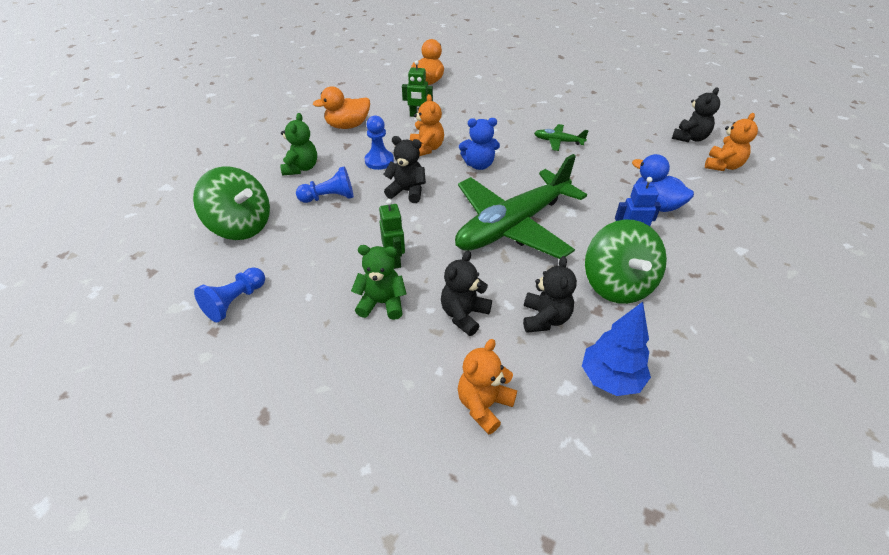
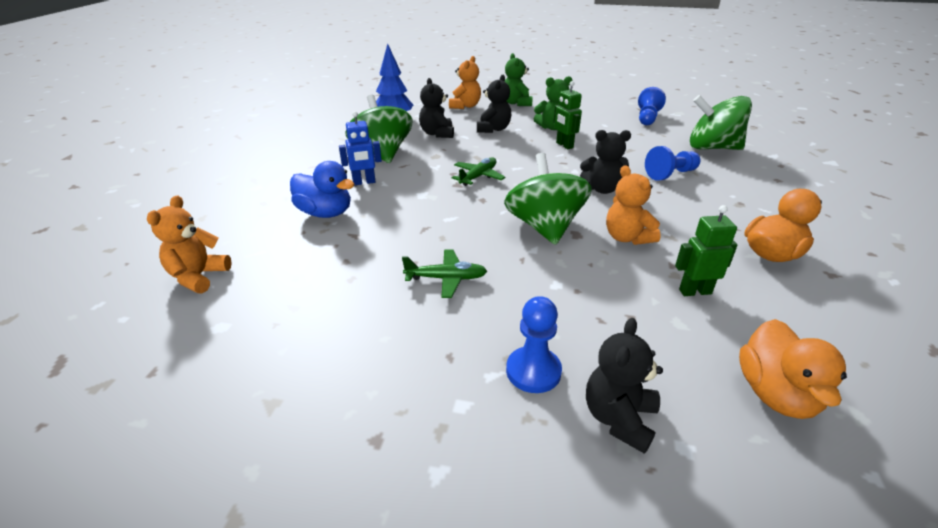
camera: 165 degrees right, 10 degrees down
(301, 168) = (739, 194): green teddy bear -> green teddy bear (516, 103)
(379, 161) = (667, 214): blue pawn -> blue pawn (533, 371)
(479, 165) = (544, 227): blue teddy bear -> green spinning top
(513, 226) = (478, 177): green plane -> green plane, size x0.40
(690, 138) = (215, 324): black teddy bear -> black teddy bear (619, 418)

